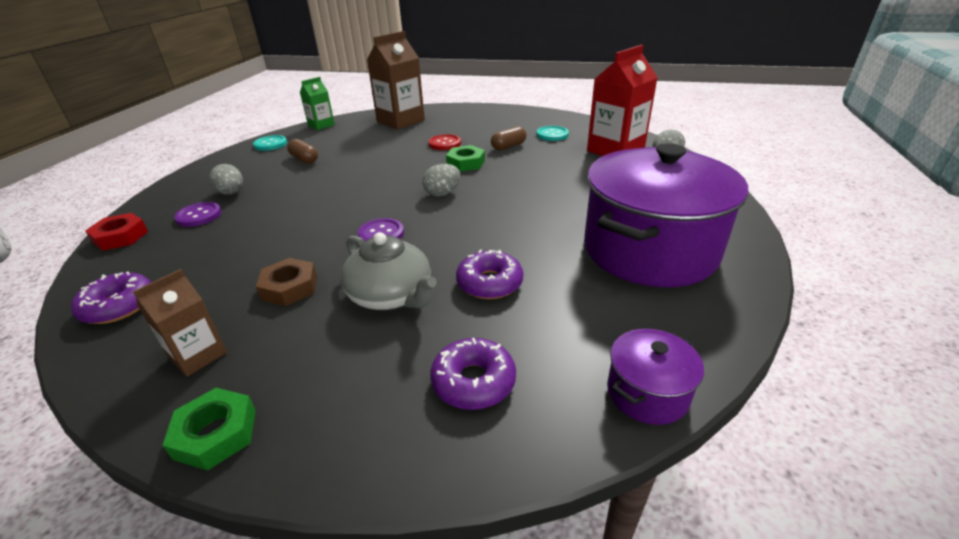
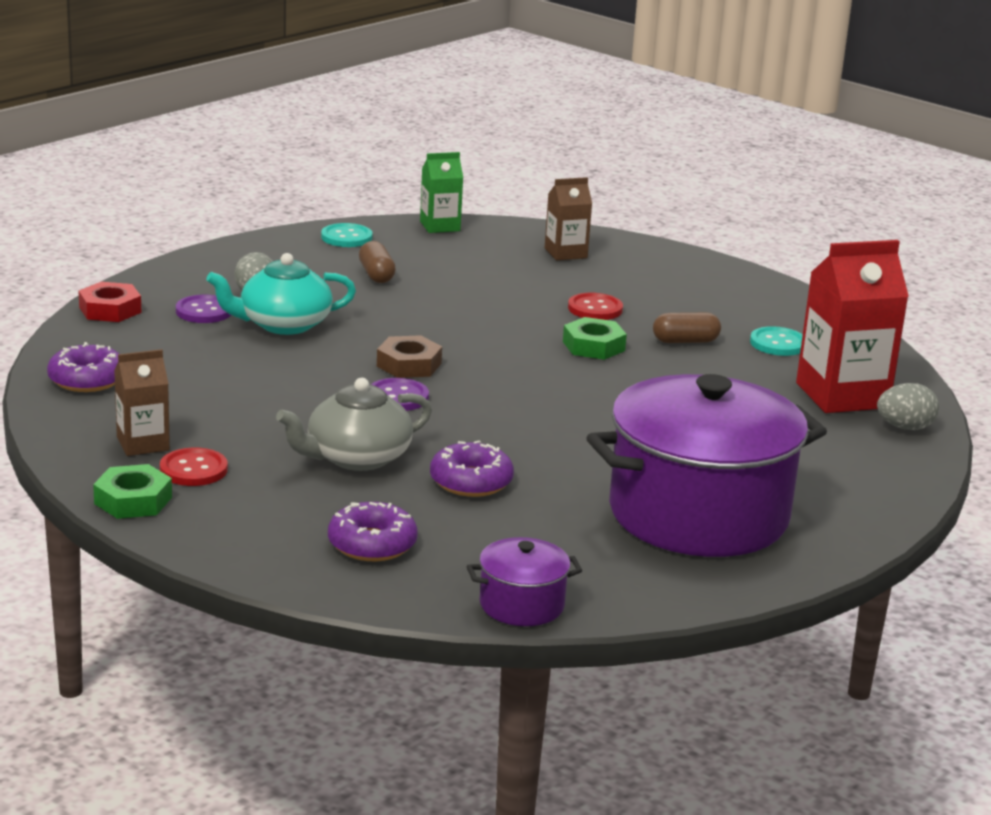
camera: 25 degrees right, 10 degrees down
(261, 365) = (193, 469): none -> red button
(263, 207) = (283, 324): none -> turquoise teapot
(289, 287) = (259, 417): brown nut -> brown nut (409, 365)
(391, 295) = (356, 458): grey teapot -> grey teapot turned 75 degrees clockwise
(400, 121) = (565, 253): brown carton -> brown carton, size x0.56
(442, 193) = (518, 375): grey egg -> none

